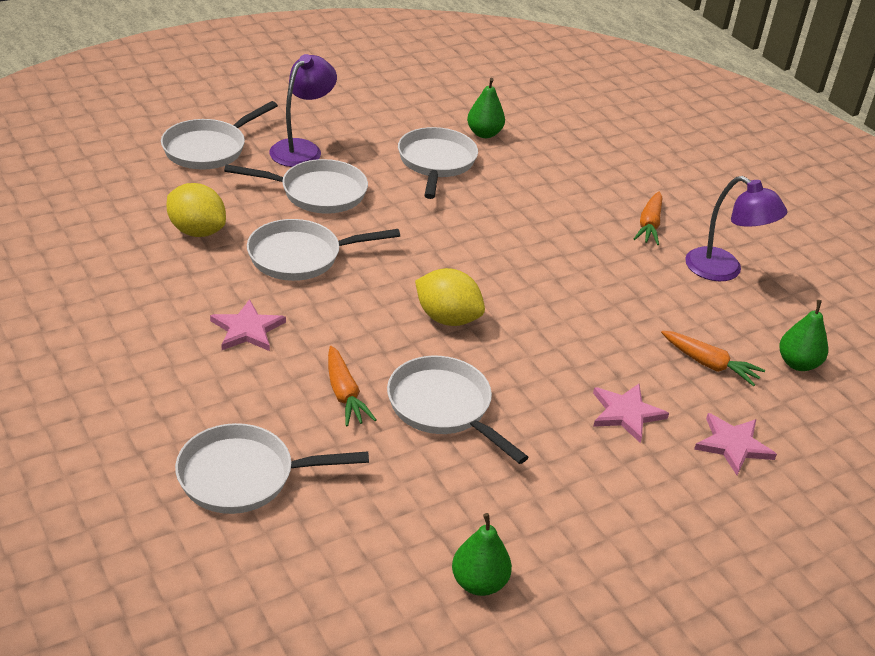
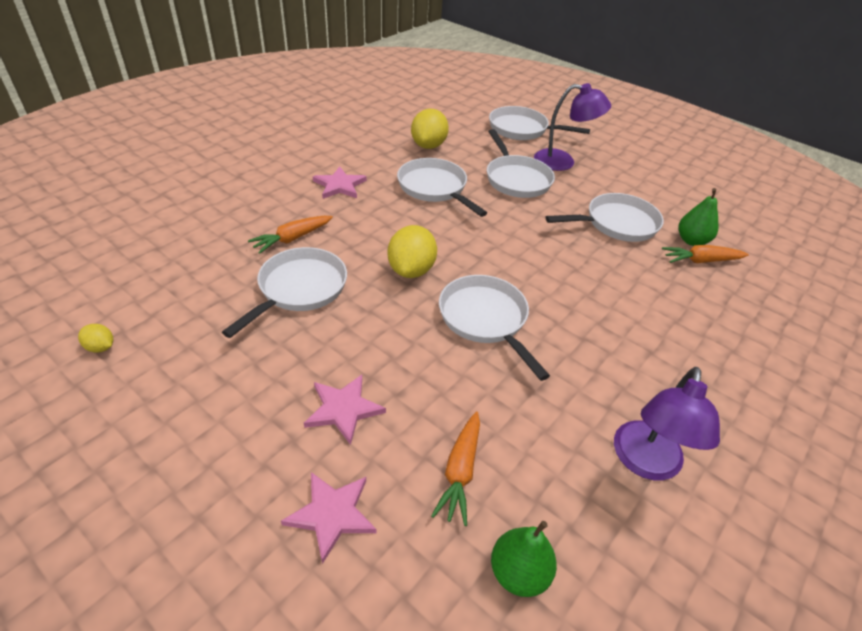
camera: 70 degrees right, 5 degrees up
(243, 476) = (193, 216): white pan -> white pan (485, 319)
(479, 583) = (101, 347): green pear -> yellow lemon
(649, 225) = (668, 380): orange carrot -> orange carrot (701, 261)

